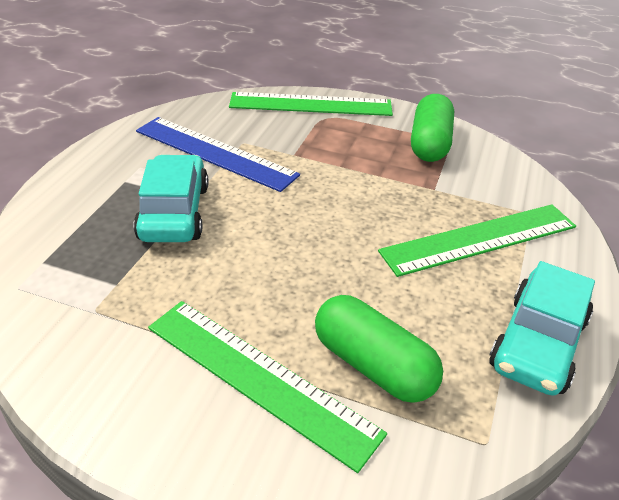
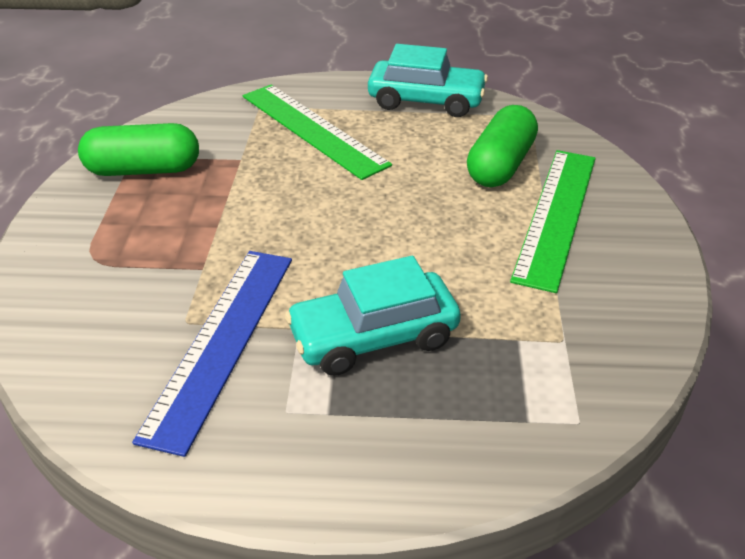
camera: 105 degrees left, 0 degrees up
(311, 104) = (53, 280): green ruler -> none

